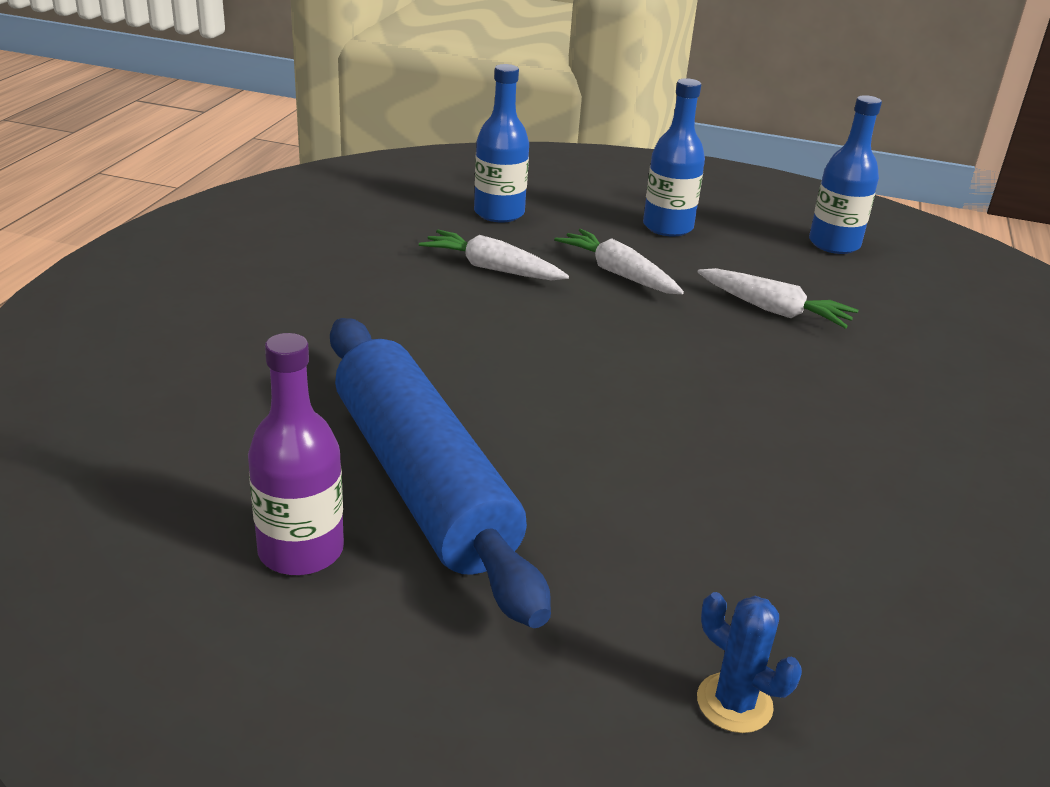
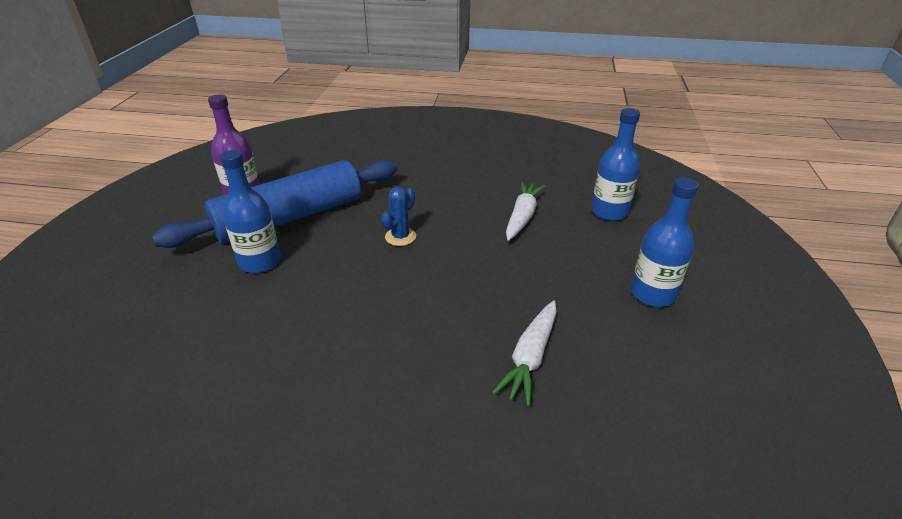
camera: 85 degrees right, 5 degrees up
(618, 273) = (547, 270): white carrot -> none
(734, 703) = (108, 322): blue cactus -> blue cactus (400, 237)
(834, 244) = (707, 415): blue bottle -> blue bottle (260, 262)

